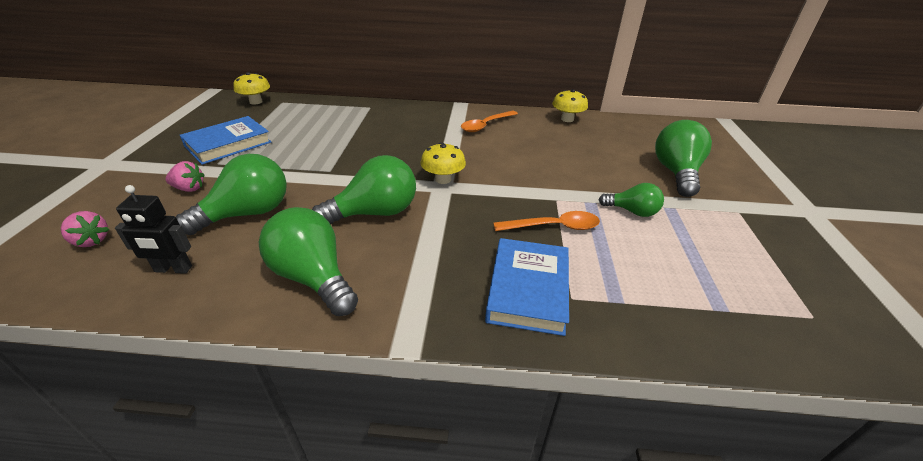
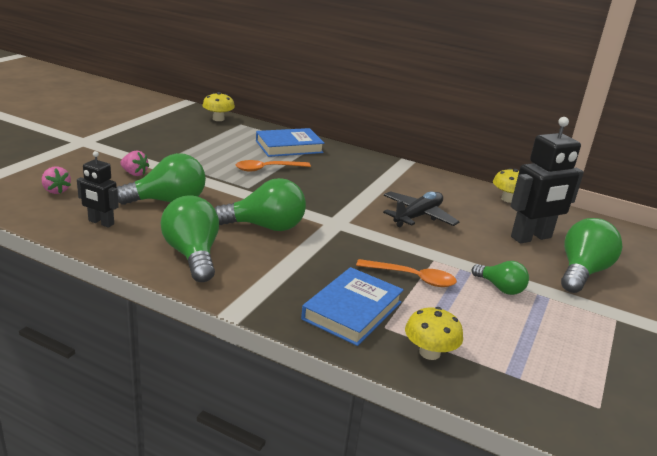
camera: 20 degrees right, 10 degrees down
(228, 144) = (178, 148): blue book -> blue book (289, 147)
(443, 179) = (341, 218): yellow mushroom -> yellow mushroom (429, 353)
(486, 125) = (416, 185): orange spoon -> orange spoon (267, 169)
(509, 157) = (418, 216): none -> black plane
(613, 151) = (531, 237): none -> black robot

